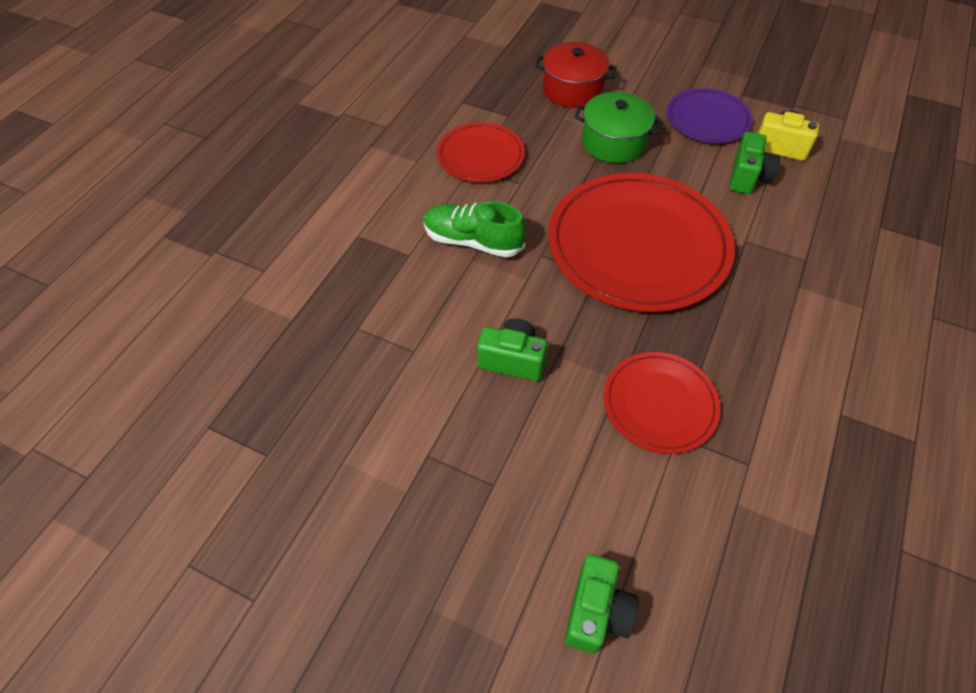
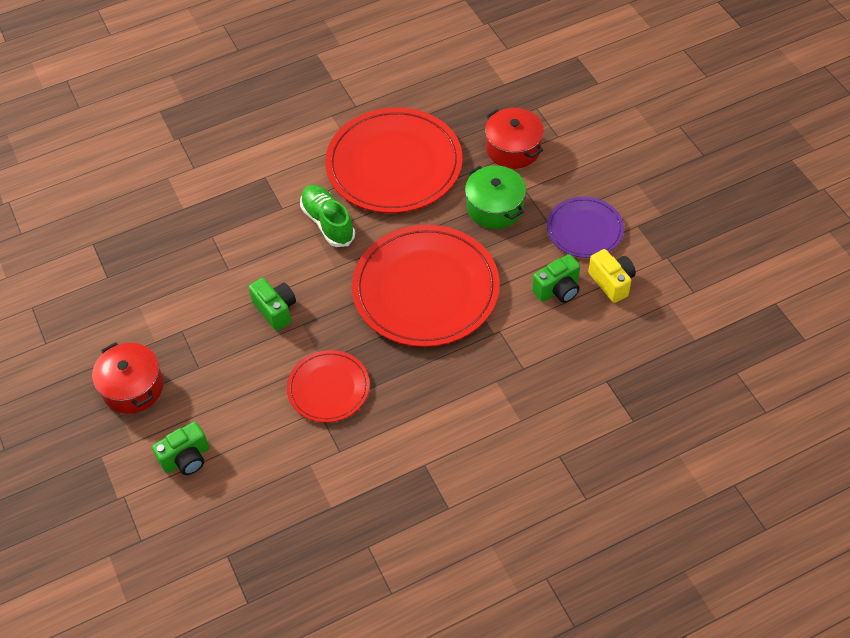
camera: 40 degrees right, 0 degrees up
(435, 571) = (133, 387): none -> red pot
(480, 156) = (394, 164): red plate -> red plate, size x1.87

